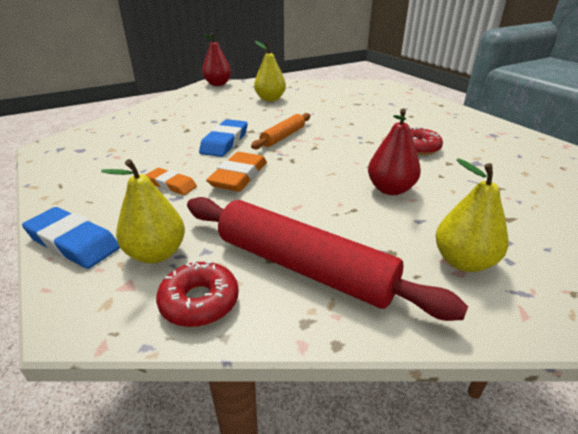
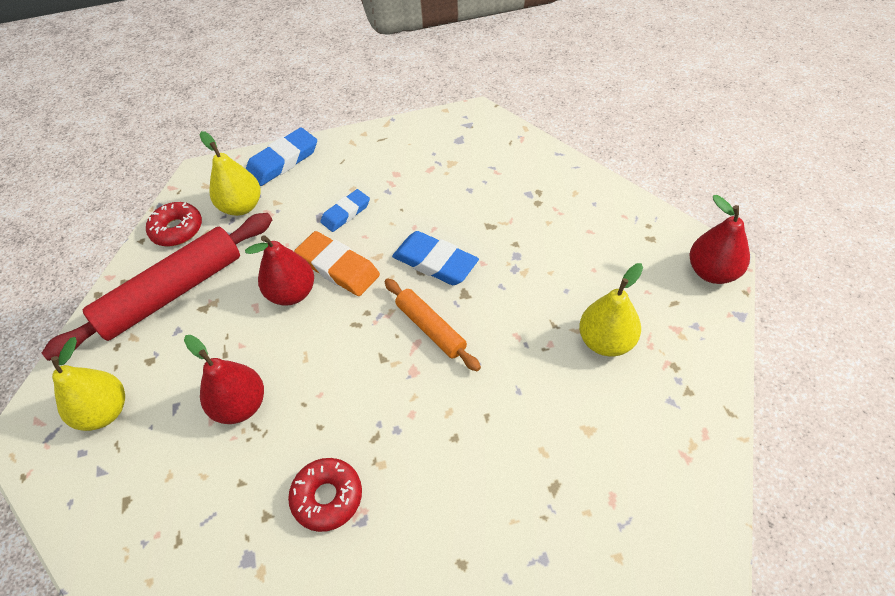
camera: 110 degrees right, 20 degrees up
(171, 184) = (346, 213): orange eraser -> blue eraser
(274, 191) = (292, 293): none -> red pear

